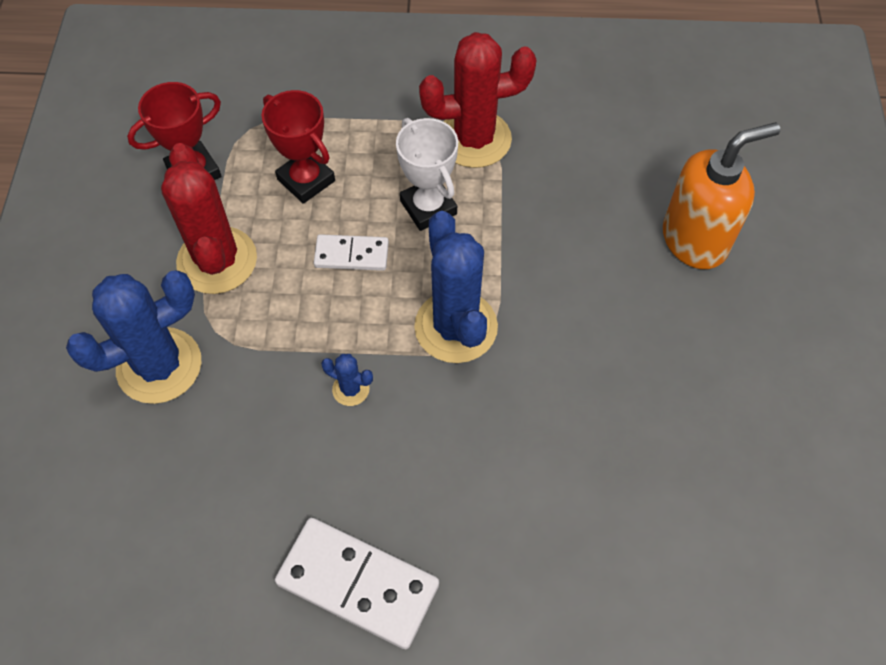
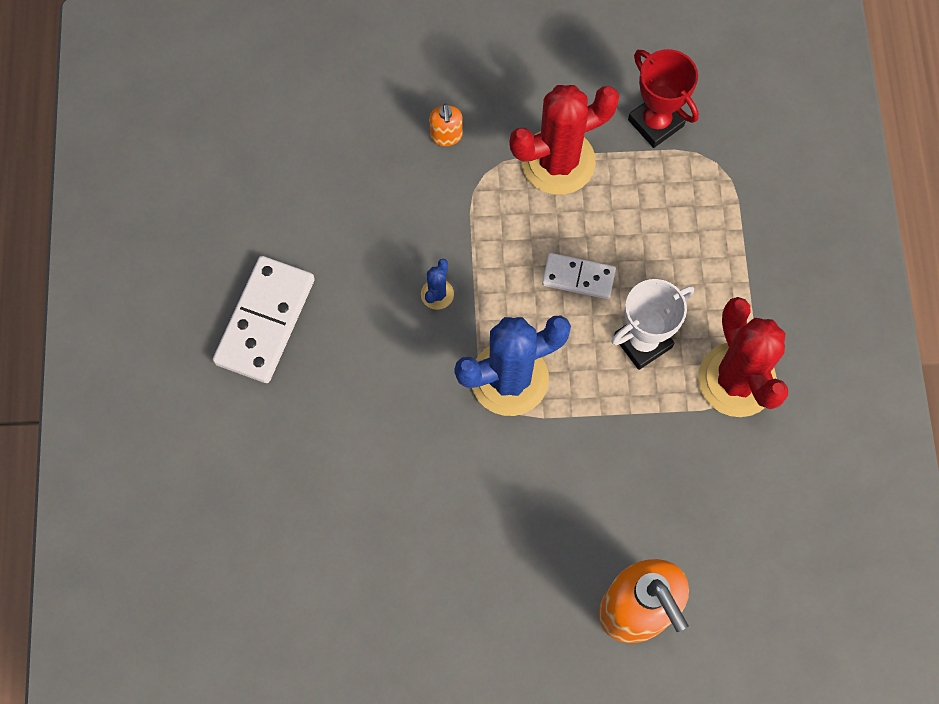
camera: 85 degrees right, 10 degrees up
(159, 366) = (446, 136): blue cactus -> orange soap dispenser
(306, 180) = (660, 224): red trophy -> none
(351, 254) = (578, 277): white domino -> white domino turned 75 degrees counterclockwise

